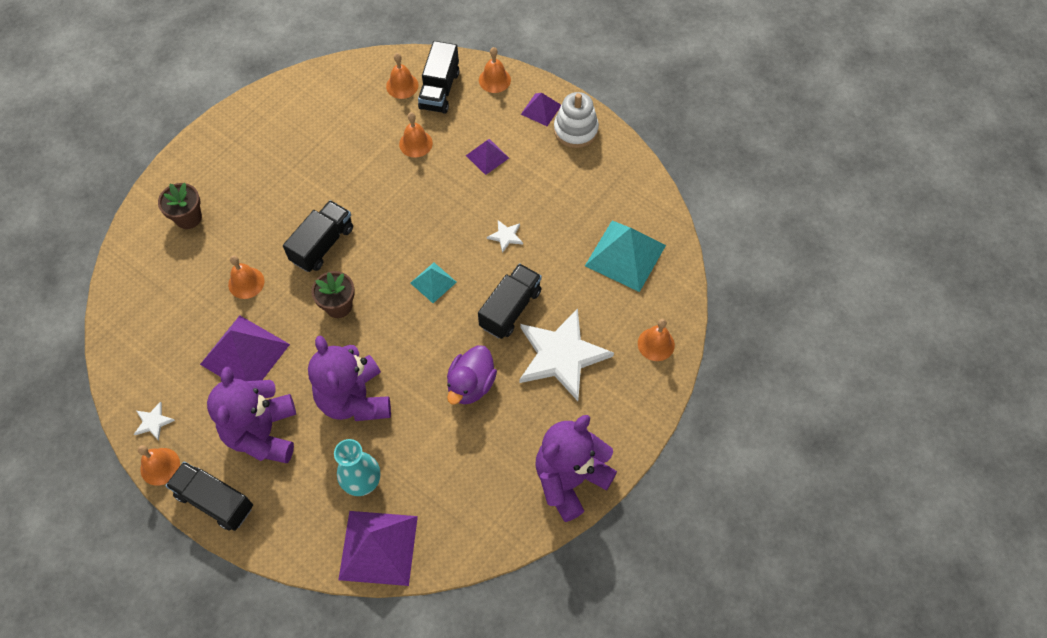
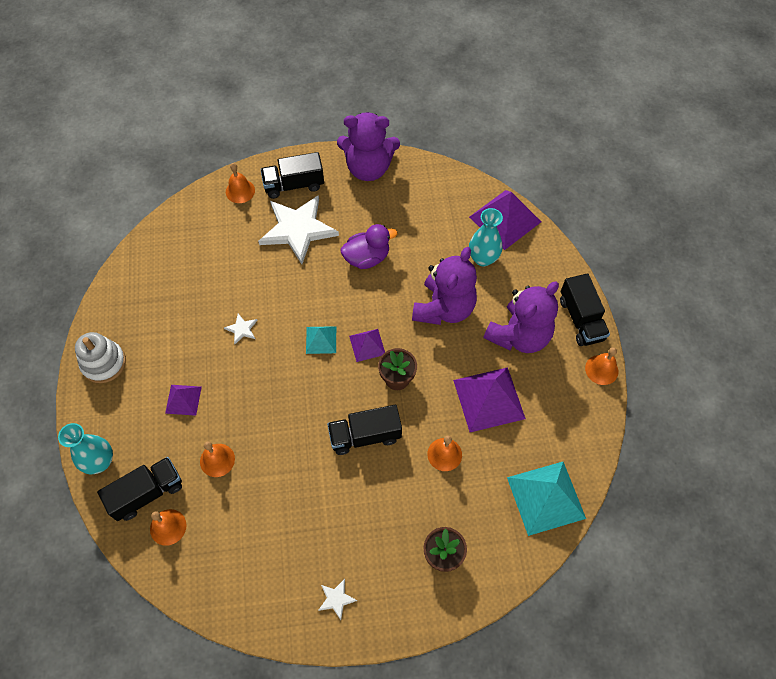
camera: 135 degrees left, 0 degrees up
(153, 422) = (586, 403): white star -> white star (336, 599)
(494, 80) = (100, 462): orange bell -> turquoise vase
(510, 309) = (294, 281): black truck -> black truck (294, 185)
(541, 109) = (103, 402): purple pyramid -> purple pyramid (367, 345)
(625, 255) = (189, 252): turquoise pyramid -> turquoise pyramid (546, 497)

